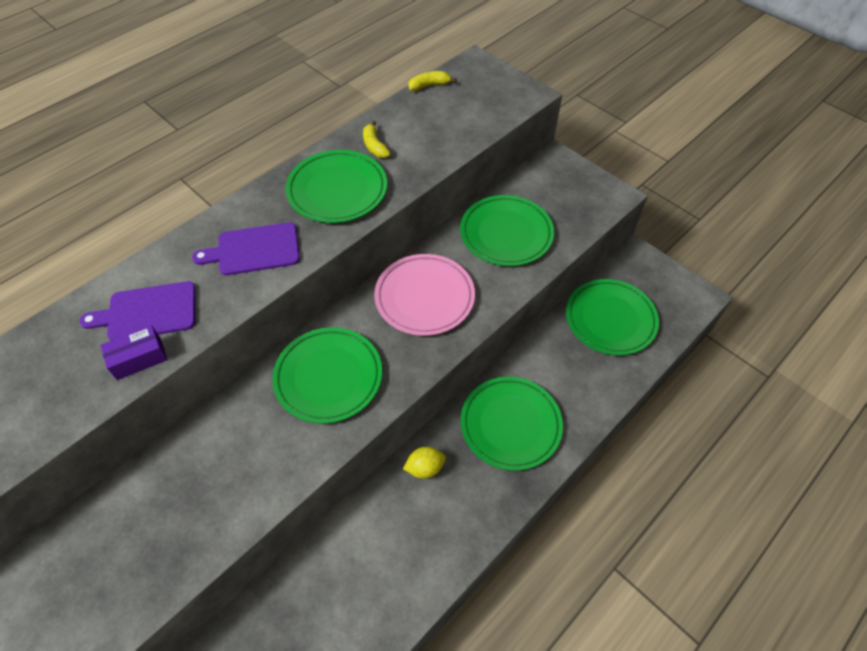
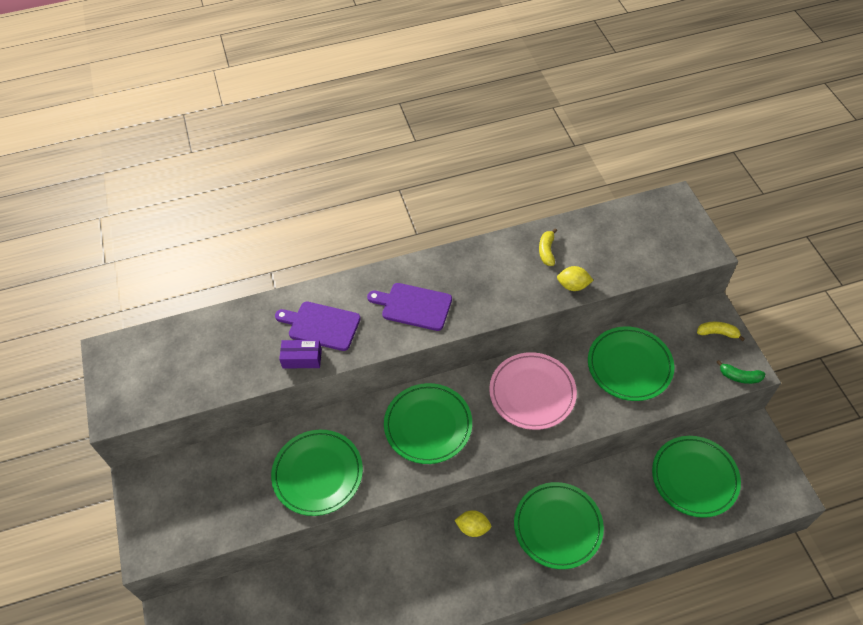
camera: 30 degrees right, 0 degrees up
(337, 190) = (498, 280): green plate -> green plate (318, 474)
(419, 168) = (573, 286): none -> yellow lemon
(429, 85) = (622, 209): yellow banana -> yellow banana (717, 333)
(610, 204) = (739, 377): none -> green banana

